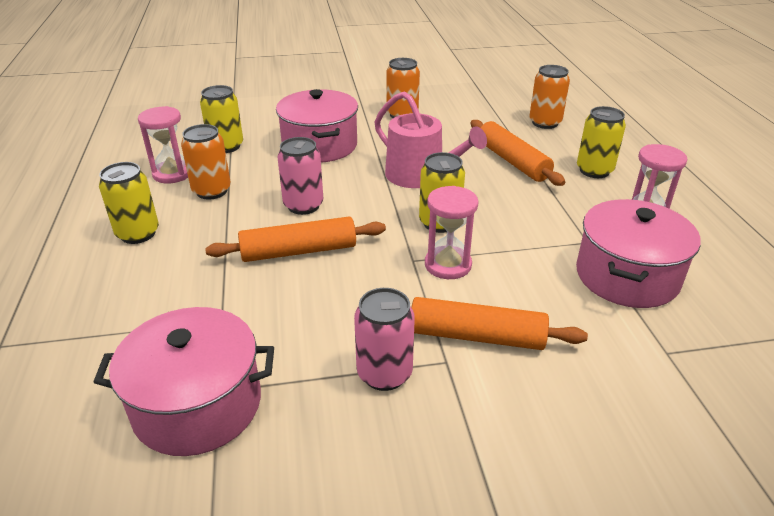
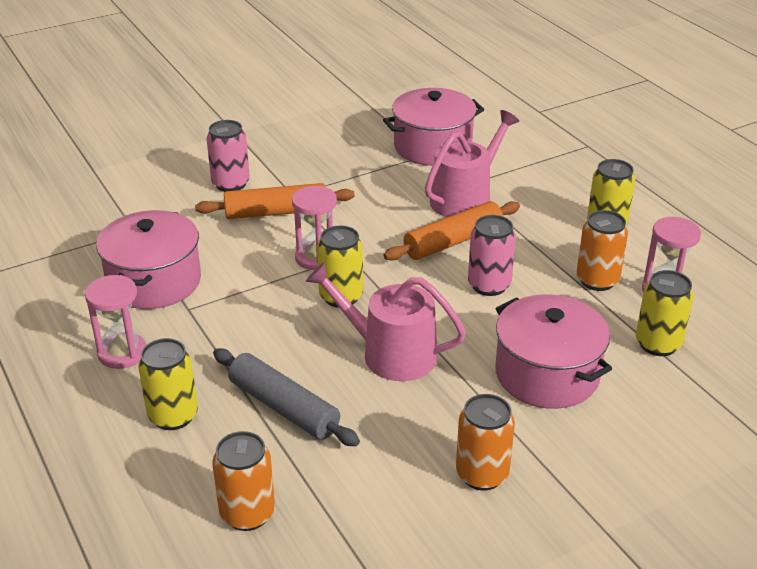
camera: 160 degrees right, 0 degrees up
(238, 300) = (465, 198): none -> pink watering can
(384, 373) = (330, 180): pink can -> pink can (230, 184)
(512, 161) = (284, 407): orange rolling pin -> grey rolling pin

